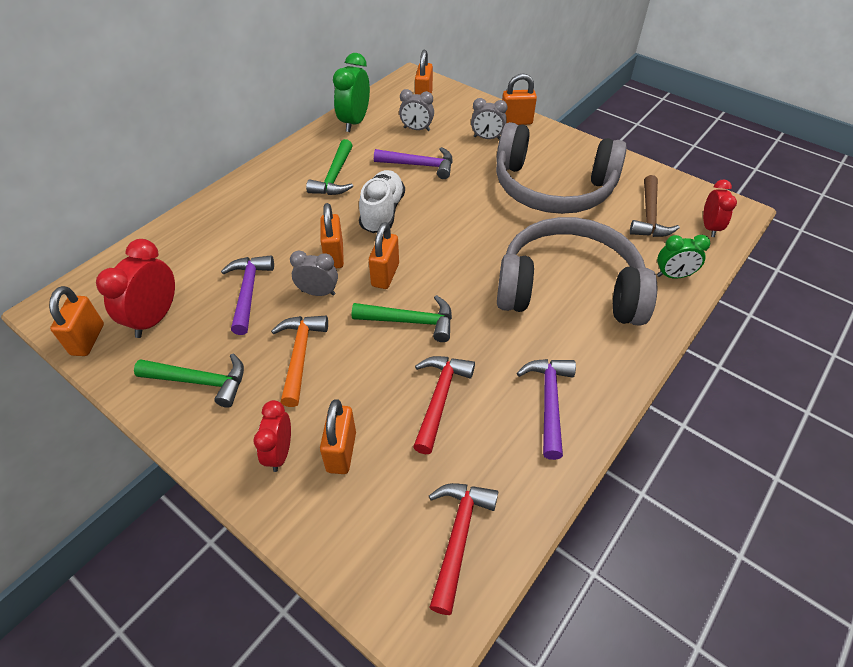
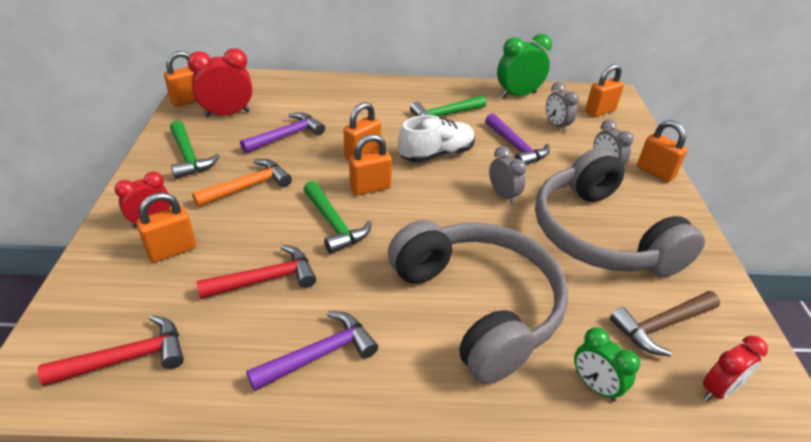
camera: 50 degrees right, 10 degrees down
(318, 292) = (317, 165): grey clock -> grey clock (503, 195)

